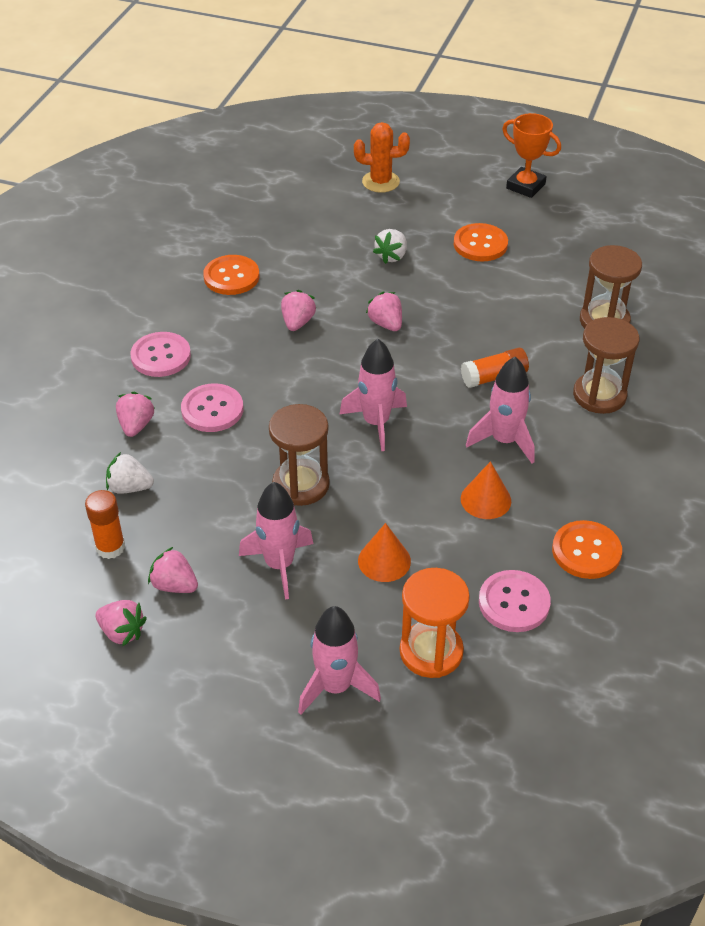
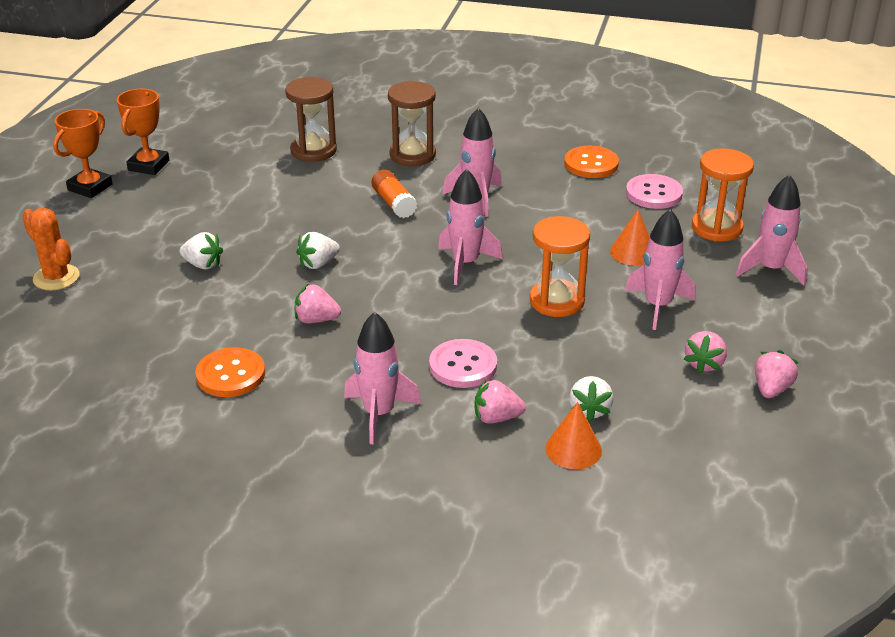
camera: 95 degrees left, 10 degrees down
(110, 547) = (674, 411): orange glue stick -> none
(161, 356) = (379, 414): pink button -> pink rocket
(301, 485) = (557, 301): brown hourglass -> orange hourglass
(380, 182) = (56, 277): orange cactus -> orange cactus turned 45 degrees counterclockwise
(386, 324) = (318, 264): pink strawberry -> white strawberry
(480, 244) = (189, 212): orange button -> none
(485, 499) = (548, 206): orange cone -> orange cone (573, 449)
(567, 216) = (148, 165): none -> orange trophy

